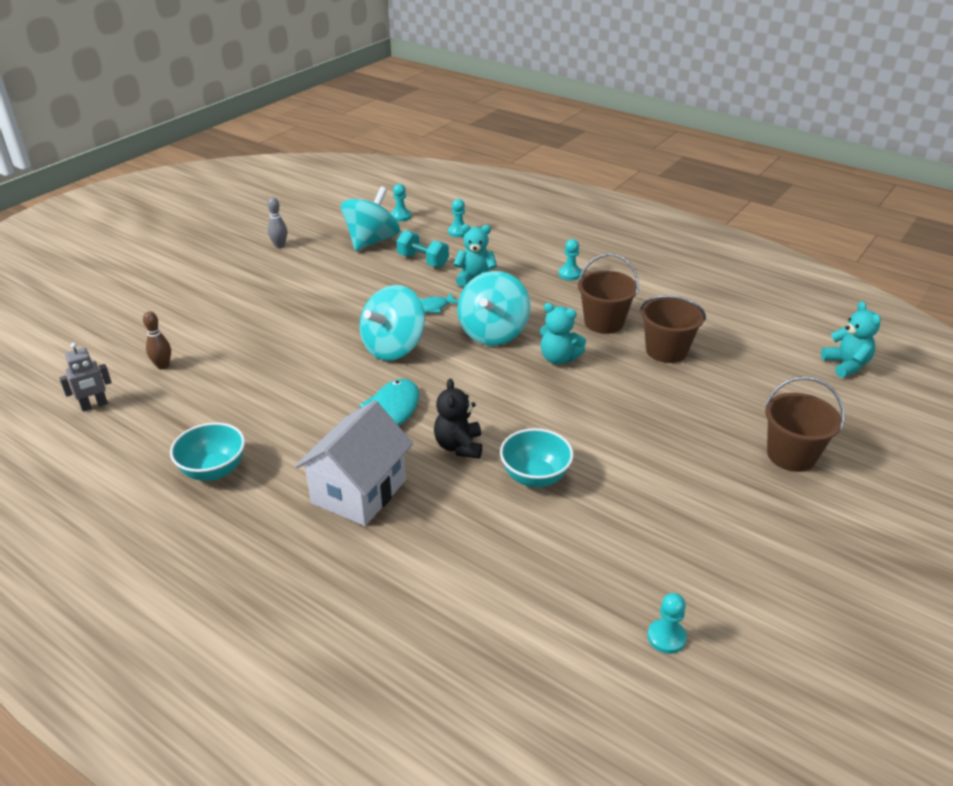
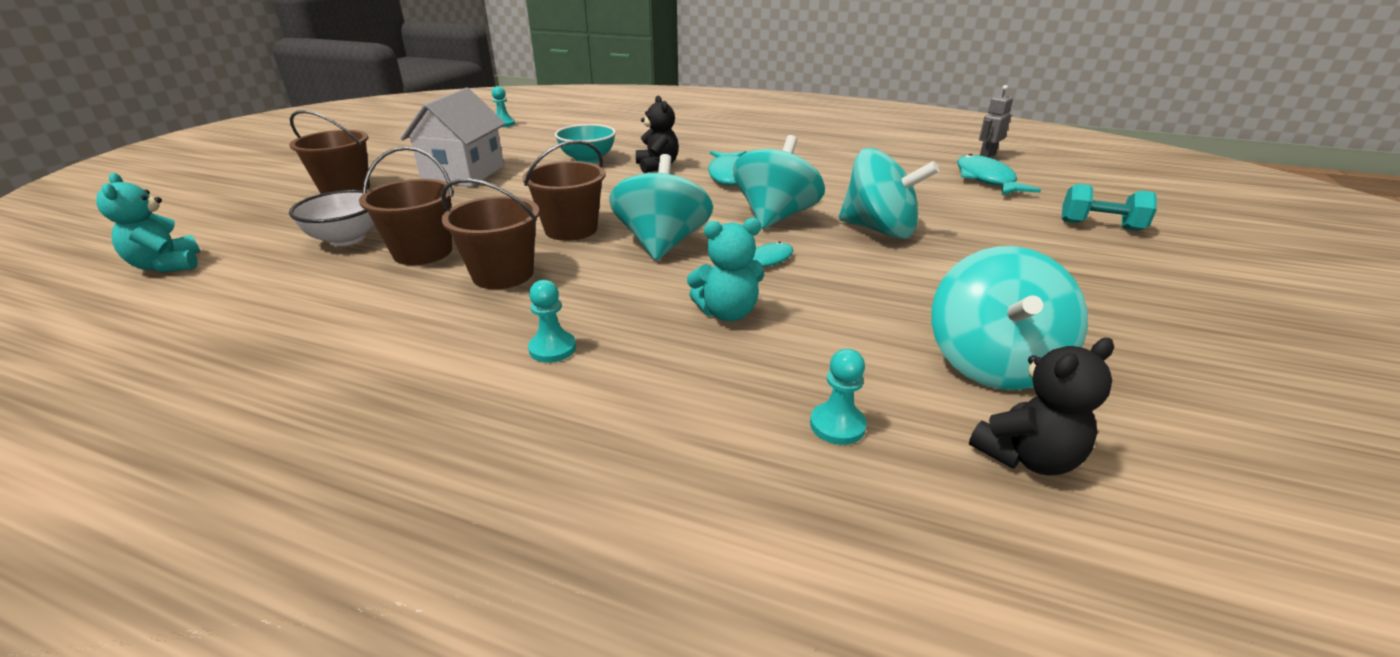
camera: 165 degrees right, 5 degrees down
(163, 366) = (986, 180): brown bowling pin -> turquoise fish
(213, 470) = (835, 141): turquoise bowl -> none
(279, 246) = (1137, 325): grey bowling pin -> none
(330, 322) = (879, 230): none -> turquoise spinning top
(359, 491) = (720, 144): white house -> white house (464, 173)
(400, 216) = (1027, 457): turquoise pawn -> black teddy bear
(423, 261) = (847, 334): turquoise dumbbell -> turquoise dumbbell (1100, 226)
(558, 358) = (571, 229): turquoise teddy bear -> brown bucket
(734, 374) = (346, 239): none -> white bowl

